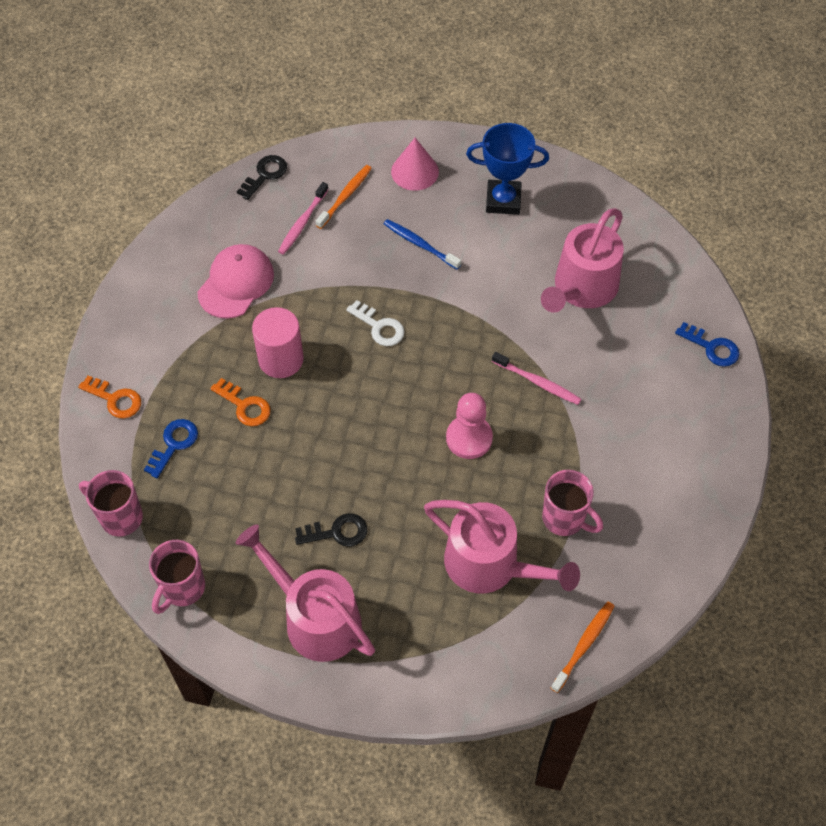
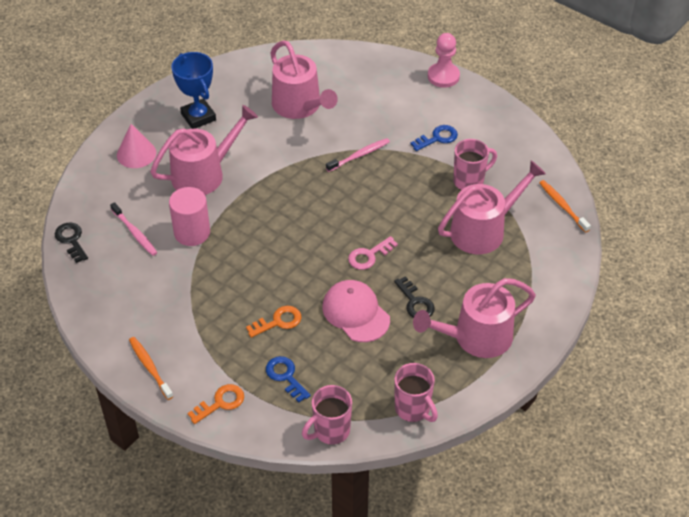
camera: 65 degrees left, 10 degrees down
(236, 283) = (162, 291): pink cap -> pink cap (355, 313)
(281, 359) = (251, 287): pink cylinder -> pink cylinder (192, 232)
(337, 532) = (415, 302): black key -> black key turned 135 degrees clockwise
(345, 196) = (129, 200): orange toothbrush -> orange toothbrush (150, 367)
(379, 327) = (260, 221): white key -> none
(384, 456) = (369, 256): none -> pink key
(420, 244) = (204, 174): blue toothbrush -> pink watering can
(469, 438) = (381, 206): pink pawn -> pink pawn (443, 76)
(503, 200) = (198, 117): blue trophy -> blue trophy turned 60 degrees counterclockwise
(712, 347) = (385, 65): blue key -> blue key (437, 138)

